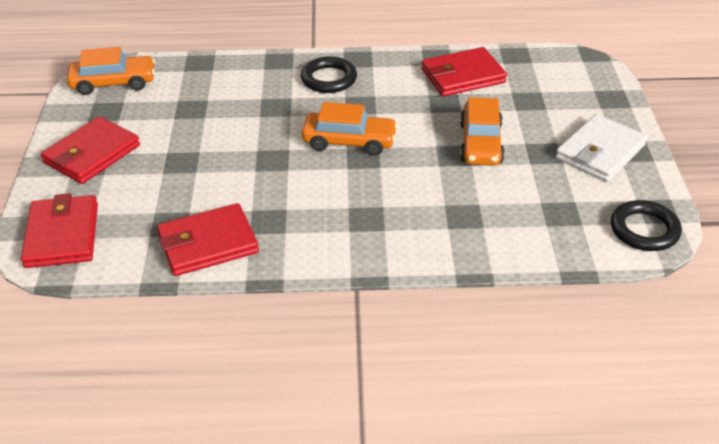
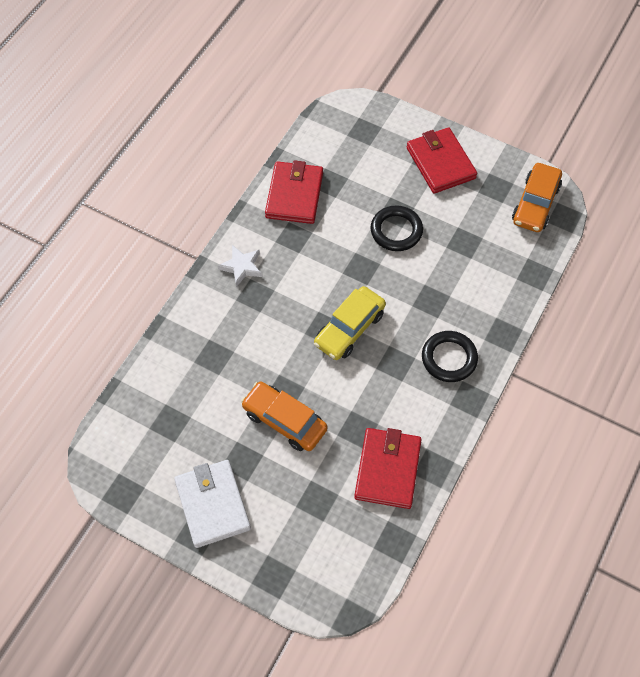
camera: 120 degrees right, 20 degrees up
(62, 235) = (357, 124): red wallet -> none
(340, 243) = (241, 267): none -> white star
(349, 141) = (349, 329): orange car -> yellow car
(644, 230) = (112, 466): black ring -> black ring (396, 231)

